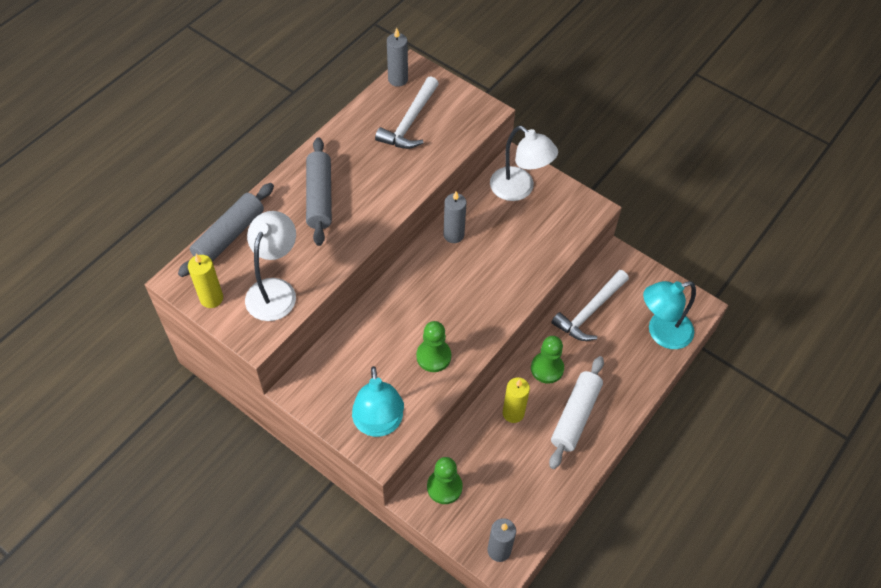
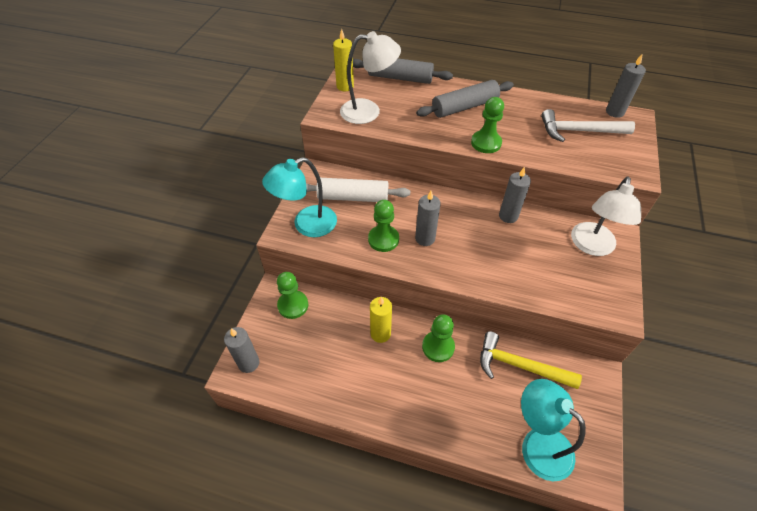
camera: 70 degrees right, 5 degrees down
(387, 205) = (486, 143): none -> green pawn
(449, 318) = (425, 238): none -> grey candle
(575, 416) = (401, 386): white rolling pin -> white rolling pin (353, 197)
(590, 312) = (519, 366): white hammer -> yellow hammer

